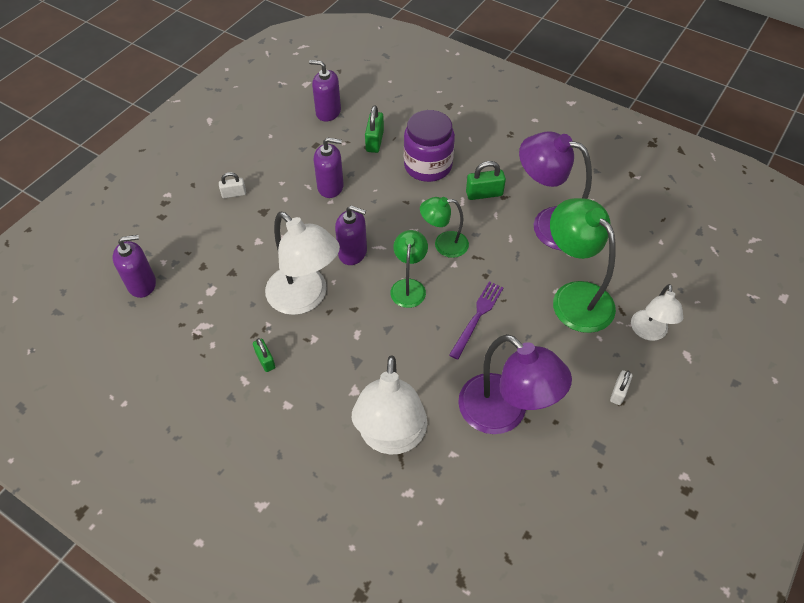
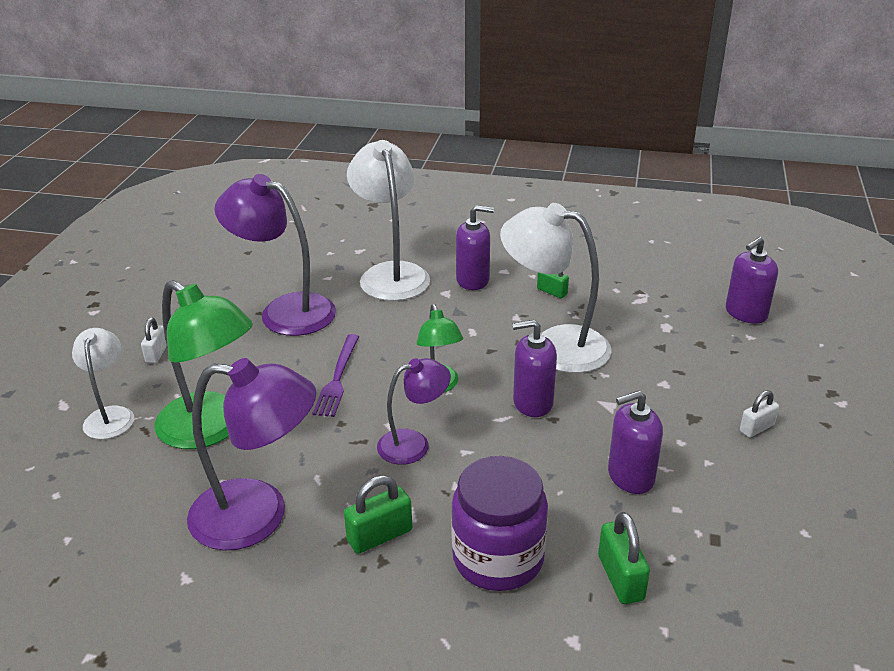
camera: 160 degrees right, 20 degrees down
(328, 112) = (754, 614): purple soap dispenser -> purple soap dispenser (473, 280)
(443, 244) = (414, 444): green lamp -> purple lamp

